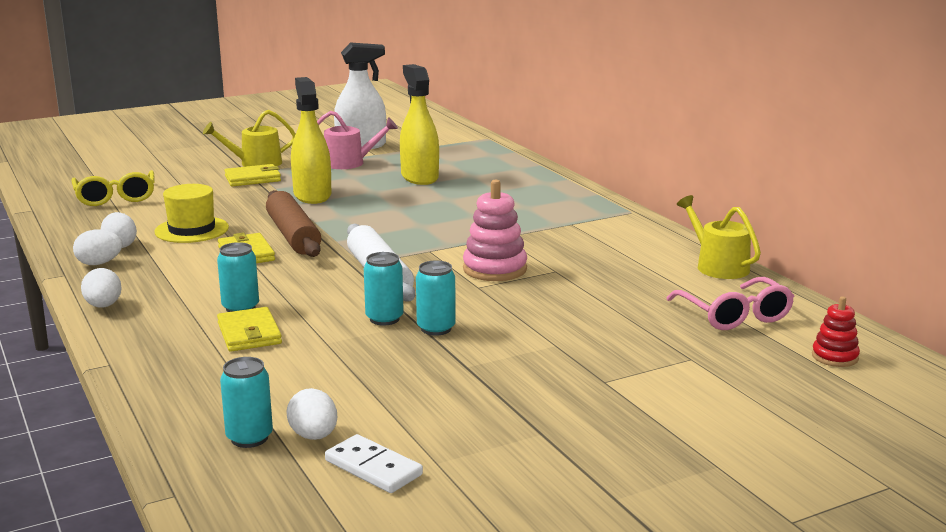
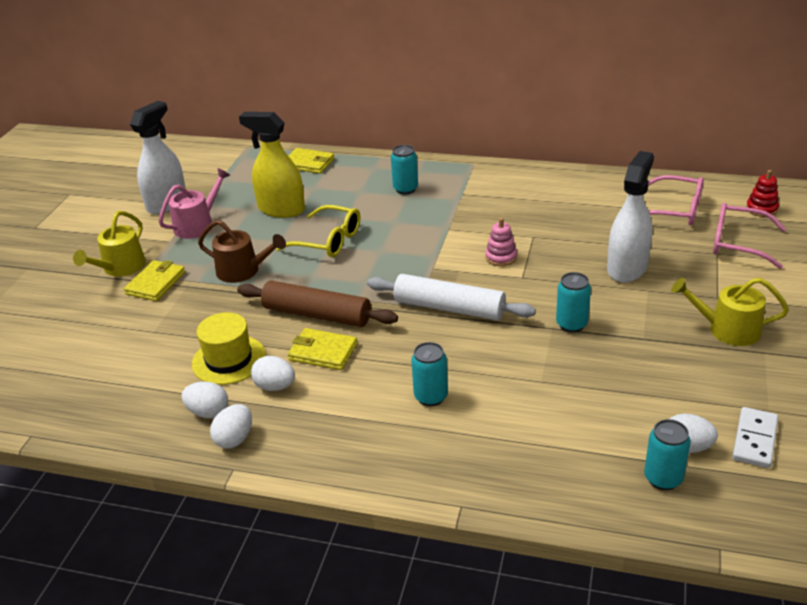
camera: 45 degrees left, 15 degrees up
(103, 306) = (336, 469): white egg -> white egg (275, 386)
(115, 197) = (80, 373): yellow glasses -> yellow glasses (328, 241)
(249, 333) = (484, 411): yellow wallet -> yellow wallet (308, 163)
(312, 195) = (243, 271): yellow spray bottle -> brown watering can
(373, 468) = (755, 440): white domino -> white domino turned 60 degrees counterclockwise
(384, 319) = (530, 339): turquoise can -> turquoise can (405, 189)
(495, 269) = (501, 257): pink stacking toy -> pink stacking toy, size x0.59
(578, 324) = (627, 268): none -> white spray bottle
(718, 266) = (599, 179): yellow watering can -> yellow watering can (727, 329)
(733, 363) = (738, 243): none -> pink glasses

